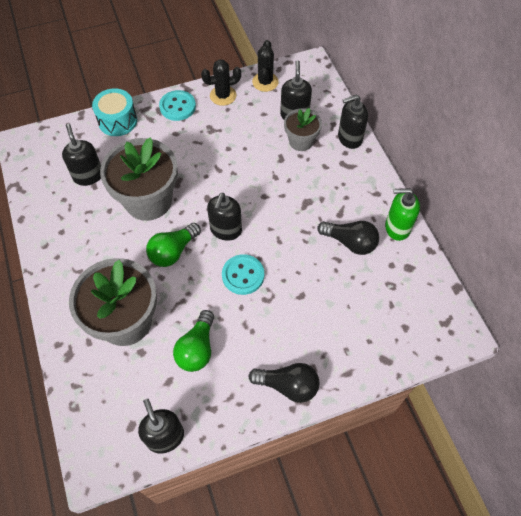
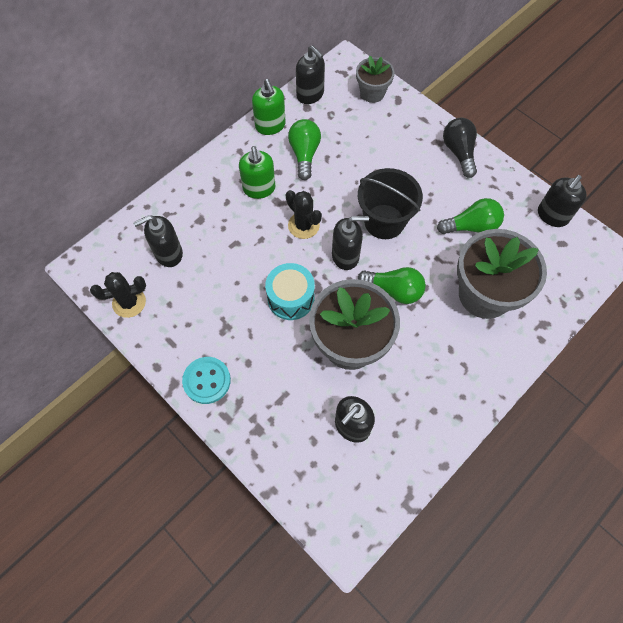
camera: 115 degrees left, 5 degrees up
(117, 121) = (259, 439): turquoise drum -> turquoise drum (291, 298)
(223, 96) = (169, 338): black cactus -> black cactus (303, 225)
(243, 275) = (384, 221): turquoise button -> black bucket
(301, 141) = (204, 234): grey flower pot -> grey flower pot (372, 93)
(327, 193) = (259, 189): none -> green soap dispenser
(349, 138) = (180, 193): black soap dispenser -> black soap dispenser (310, 95)
(350, 242) = (304, 154): black light bulb -> green light bulb

